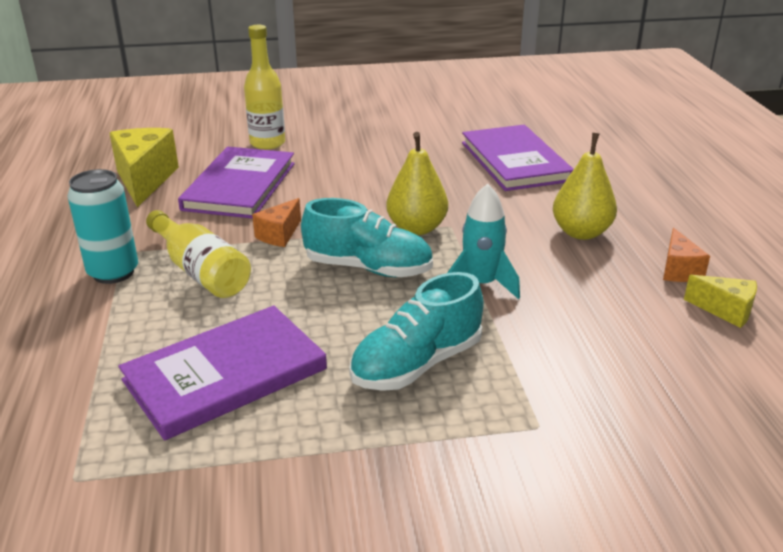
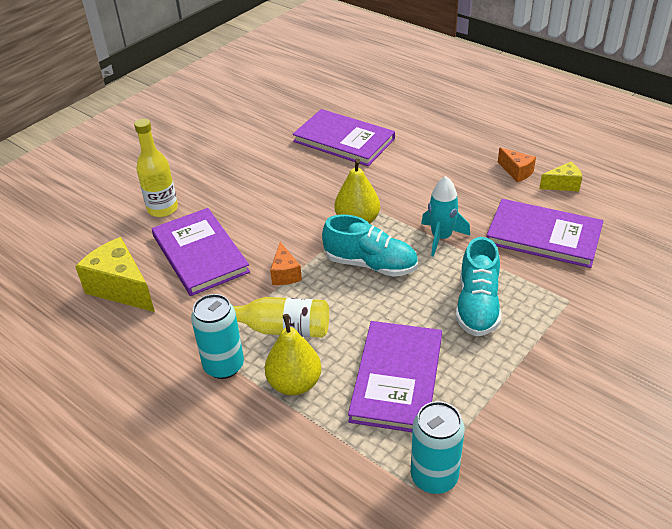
camera: 40 degrees left, 10 degrees up
(104, 484) = (434, 477): none -> turquoise can
(368, 268) = (370, 264): turquoise shoe -> turquoise shoe turned 45 degrees clockwise
(581, 232) = (444, 173): yellow pear -> yellow pear (294, 383)
(613, 345) = (543, 236): none -> purple book

